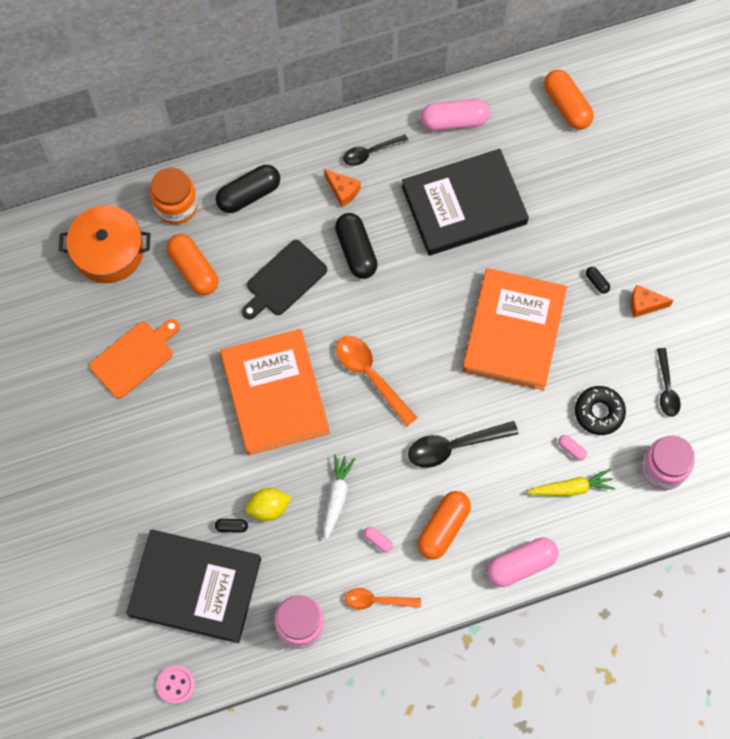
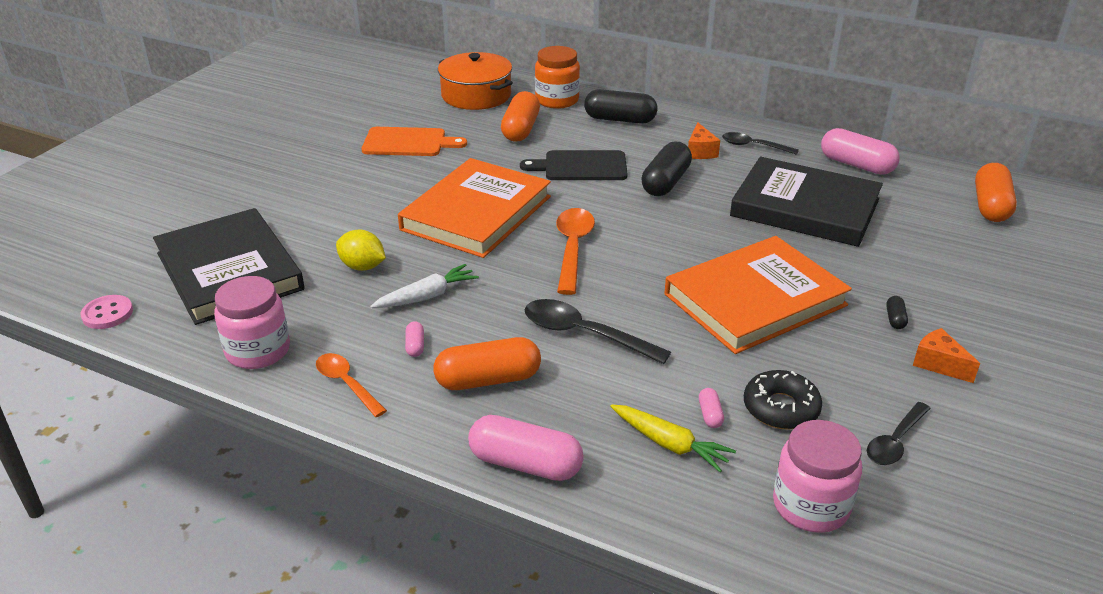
camera: 45 degrees right, 35 degrees down
(231, 527) = (317, 258): black capsule -> none

